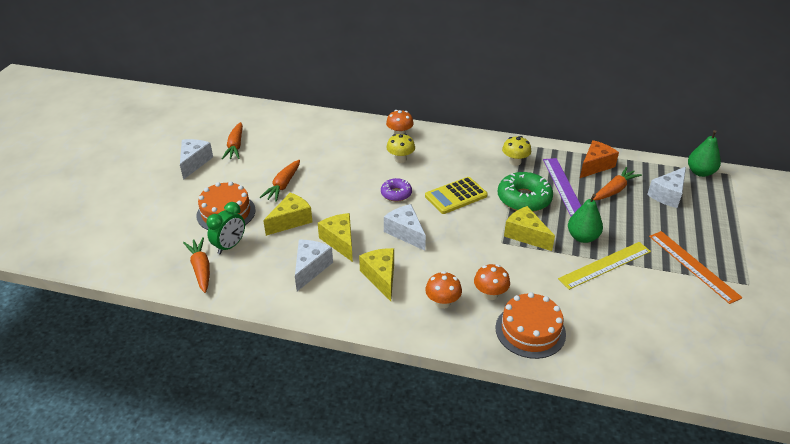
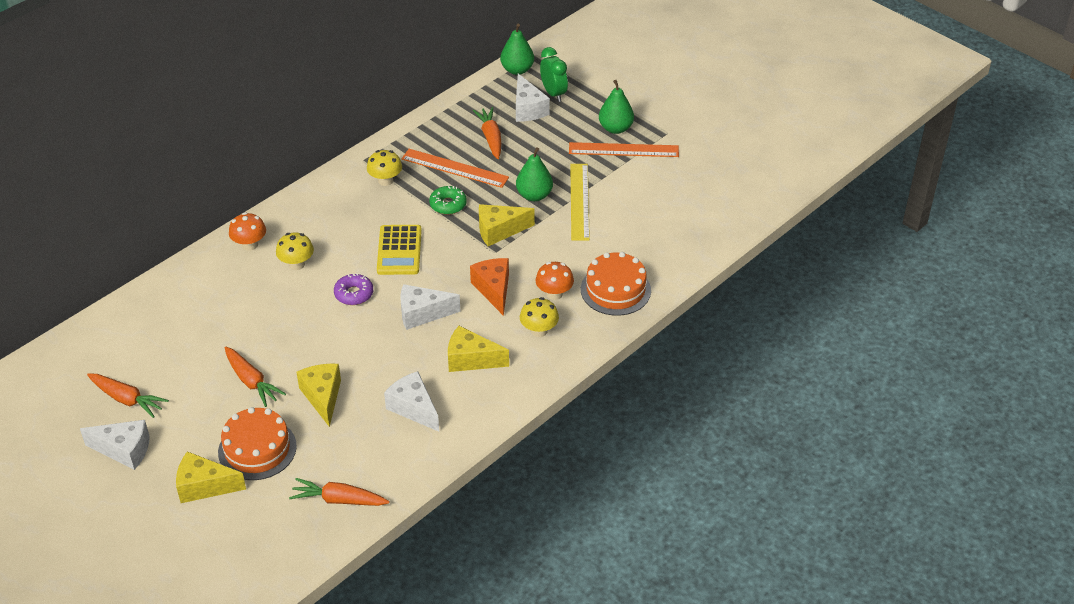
camera: 60 degrees left, 5 degrees up
(194, 162) = (124, 450): white cheese -> white cheese turned 150 degrees clockwise
(230, 246) = (321, 463): green clock -> green clock (553, 93)
(340, 241) = (392, 370): yellow cheese -> yellow cheese (204, 486)
(442, 302) = (539, 330): orange mushroom -> yellow mushroom
(524, 199) = (448, 204): green donut -> green donut, size x0.58
(563, 186) = (454, 168): purple ruler -> orange ruler
(595, 166) = (445, 129): orange cheese -> orange cheese (493, 290)
(711, 250) = (615, 128): none -> green pear

